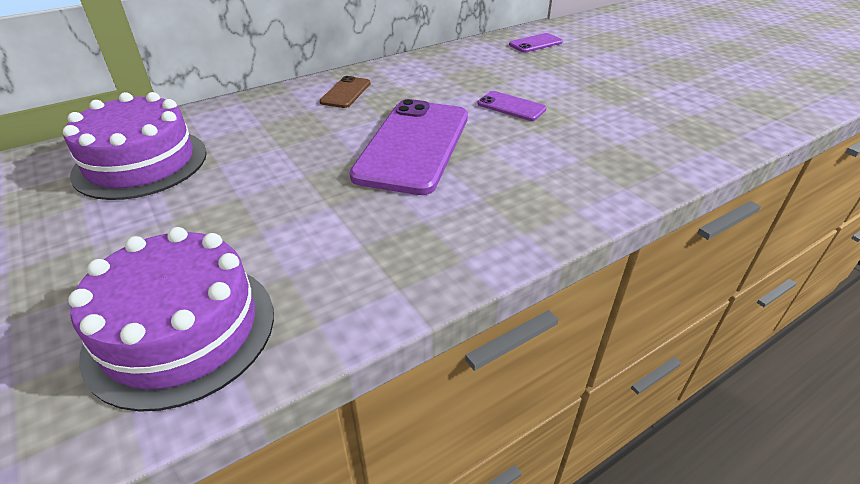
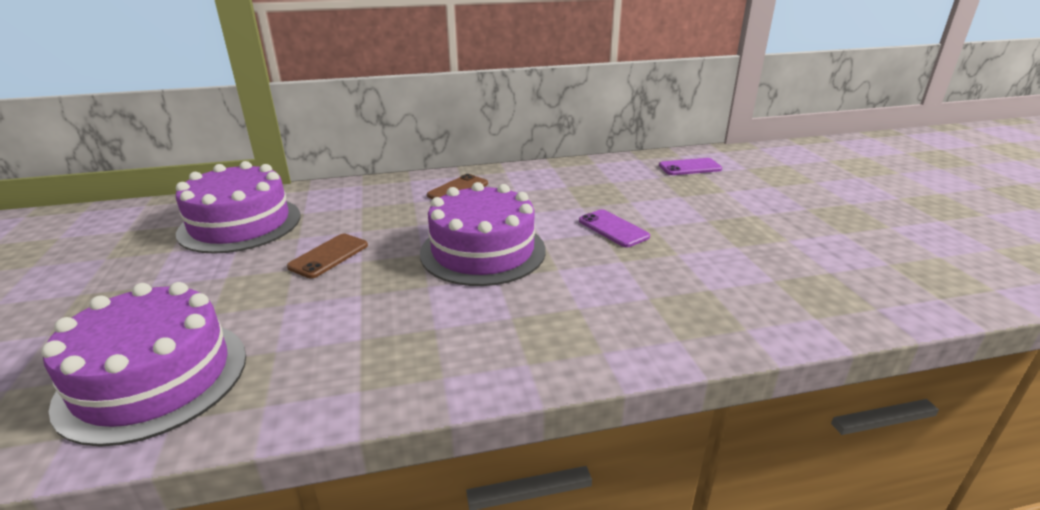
camera: 20 degrees right, 10 degrees down
(267, 177) = (329, 256): none -> brown phone
(413, 145) = (483, 251): purple phone -> purple cake

